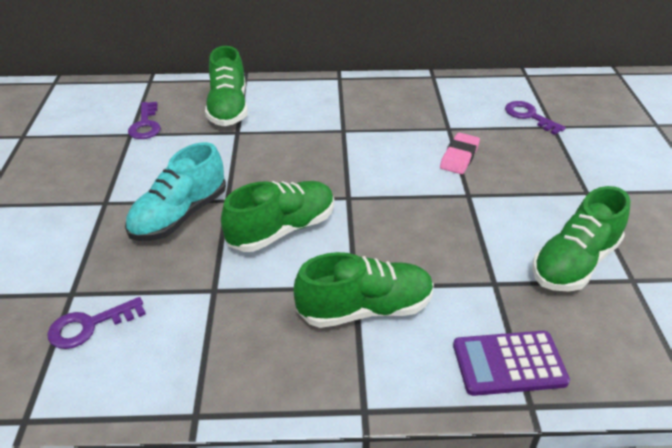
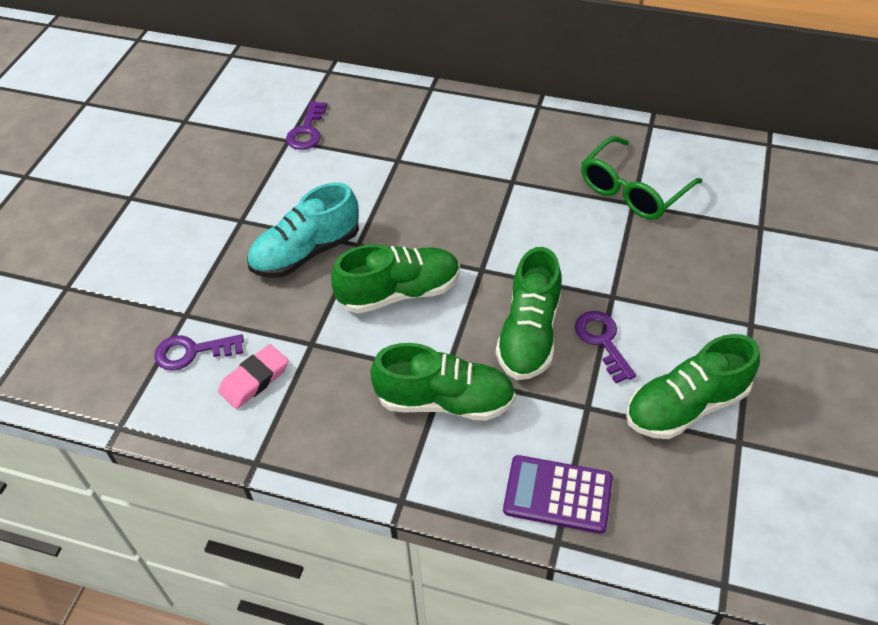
camera: 20 degrees right, 10 degrees up
(228, 108) = (399, 125): green shoe -> green shoe (529, 334)
(443, 120) = (632, 190): none -> green glasses
(459, 157) = (626, 245): pink eraser -> pink eraser (254, 379)
(529, 116) = (739, 206): purple key -> purple key (602, 341)

